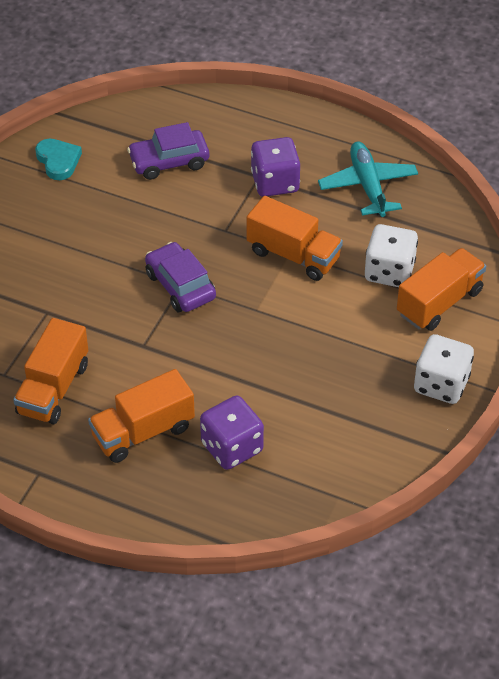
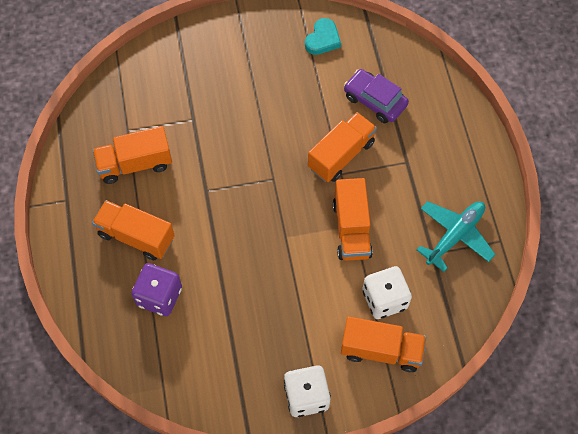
camera: 55 degrees right, 15 degrees up
(180, 286) = (271, 179): purple car -> none
(205, 219) = (341, 155): none -> orange truck
(275, 182) = (409, 176): purple dice -> none

